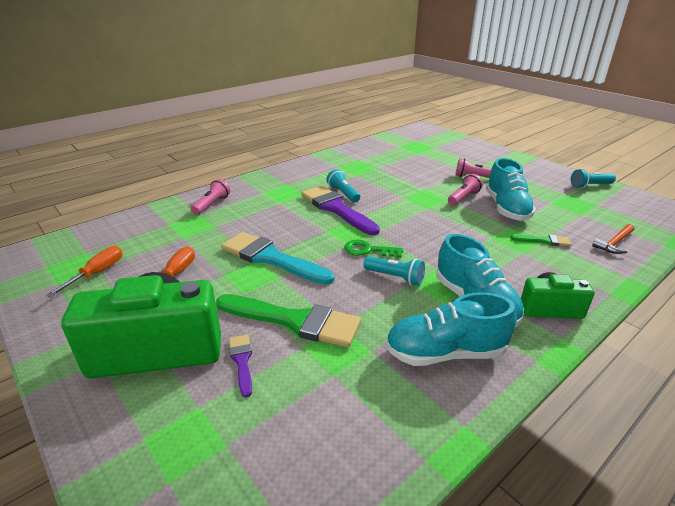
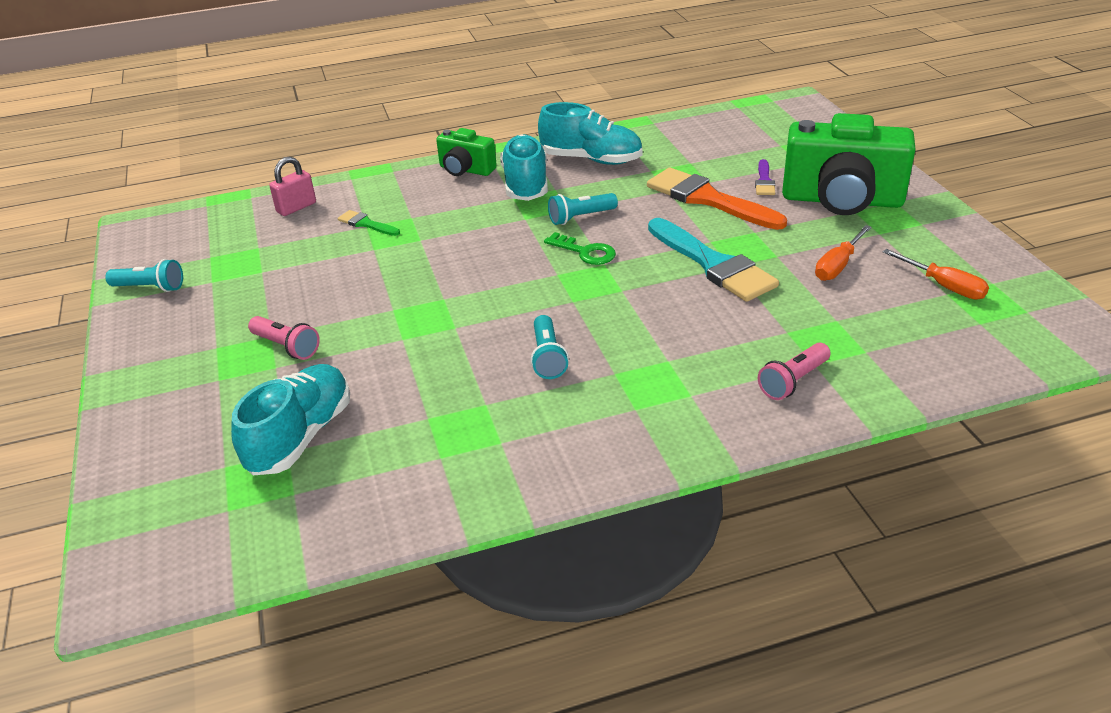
camera: 155 degrees left, 5 degrees up
(97, 273) = (944, 286): orange screwdriver -> orange screwdriver turned 90 degrees counterclockwise
(294, 321) = (708, 199): green brush -> orange brush
(336, 209) = (581, 326): purple brush -> none
(395, 277) = (580, 217): turquoise flashlight -> turquoise flashlight turned 75 degrees counterclockwise
(463, 198) = (367, 306): pink flashlight -> none
(506, 208) = (336, 274): turquoise shoe -> turquoise shoe (300, 436)
(614, 243) = (296, 207): orange hammer -> pink padlock

